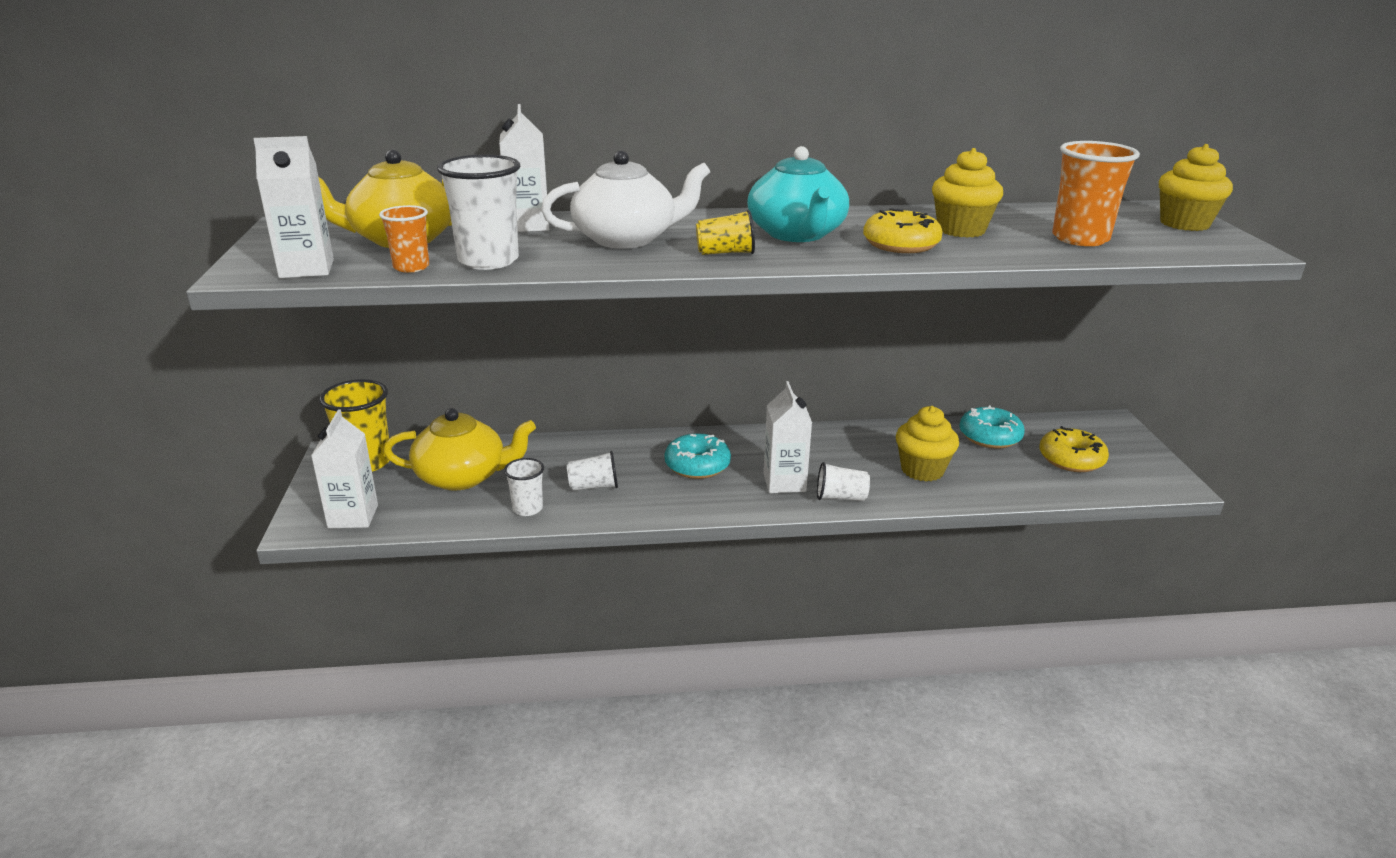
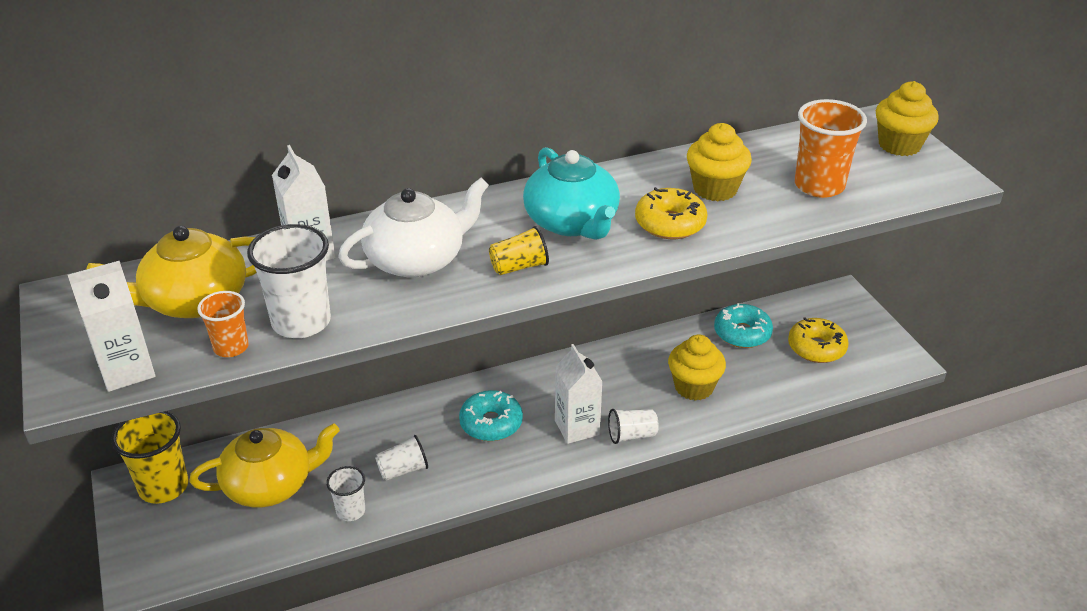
camera: 15 degrees left, 10 degrees up
(353, 516) = (183, 558): white carton -> none

